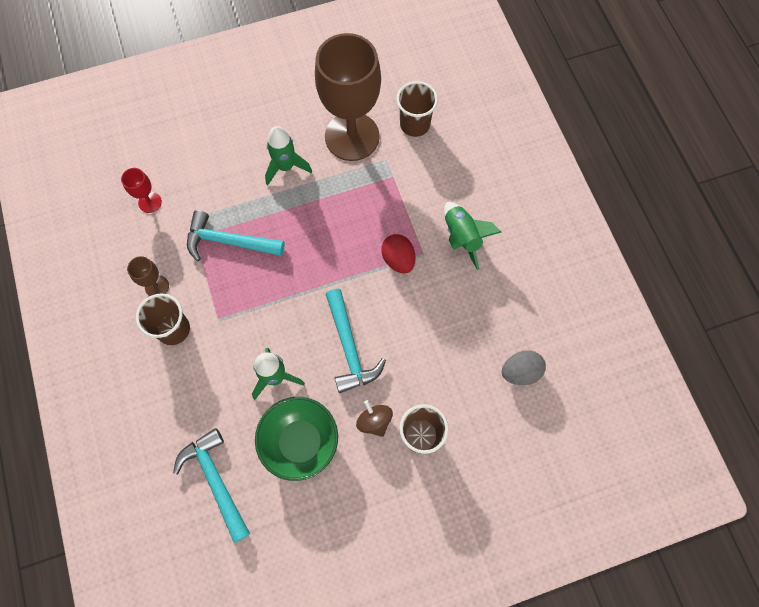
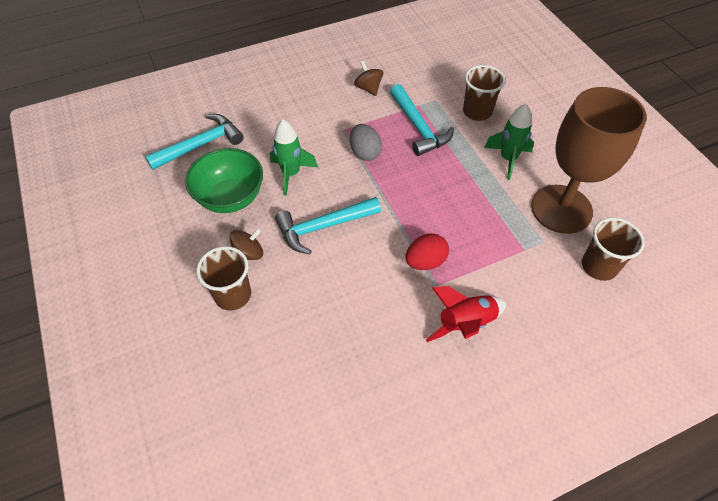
camera: 85 degrees right, 15 degrees down
(150, 202) = (445, 74): red goblet -> none
(157, 286) = (368, 88): brown goblet -> brown spinning top
(173, 329) = (331, 103): brown cup -> brown cup (477, 112)
(228, 242) = (418, 127): turquoise hammer -> turquoise hammer turned 150 degrees clockwise
(462, 237) = (465, 323): green rocket -> red rocket
(520, 372) = (304, 394): grey egg -> grey egg (365, 153)

